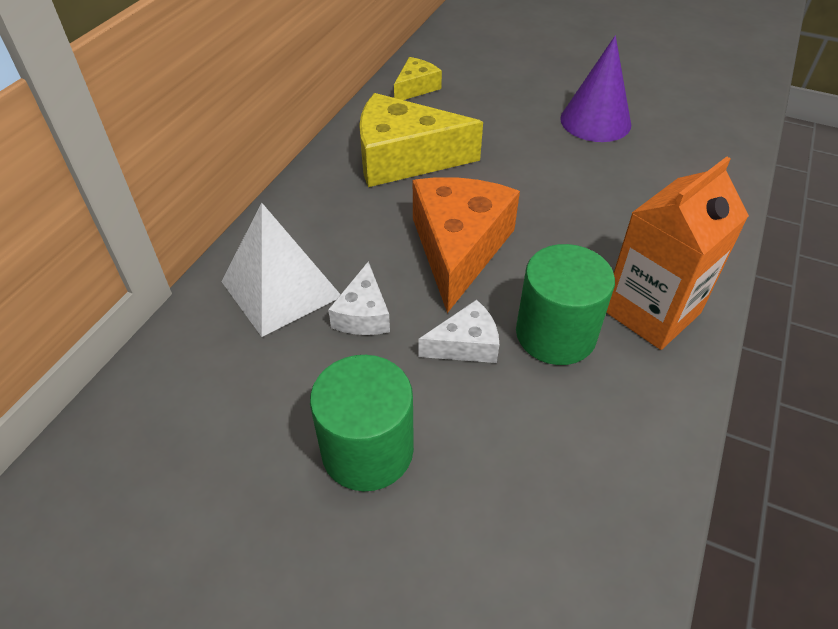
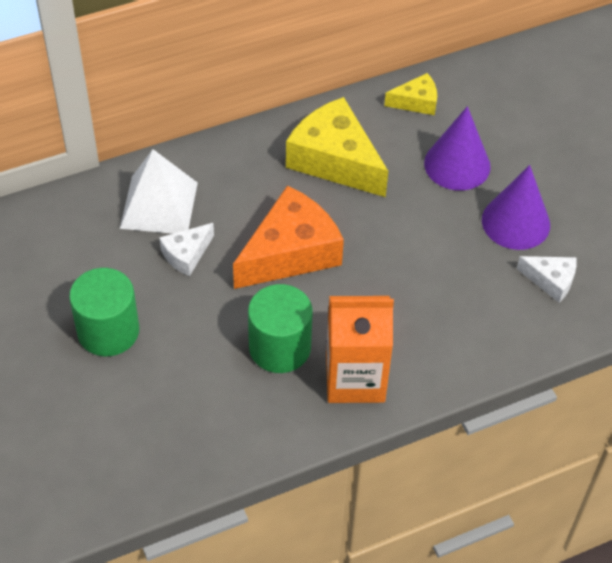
camera: 40 degrees right, 5 degrees up
(466, 344) = (222, 315): white cheese -> white cheese (551, 281)
(502, 109) = (457, 164): none -> purple cone

